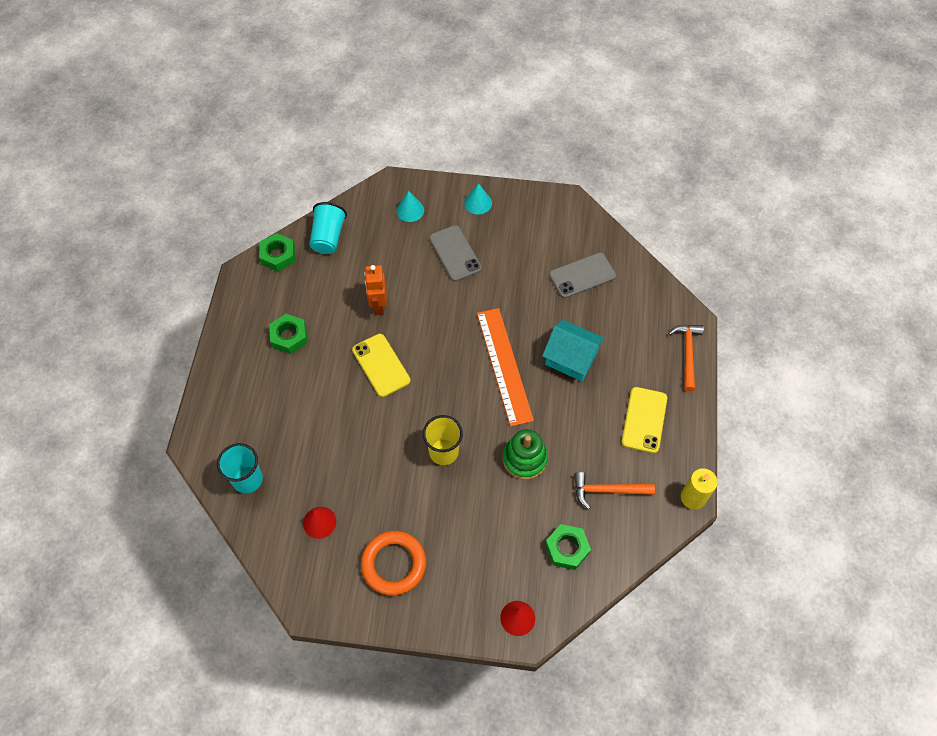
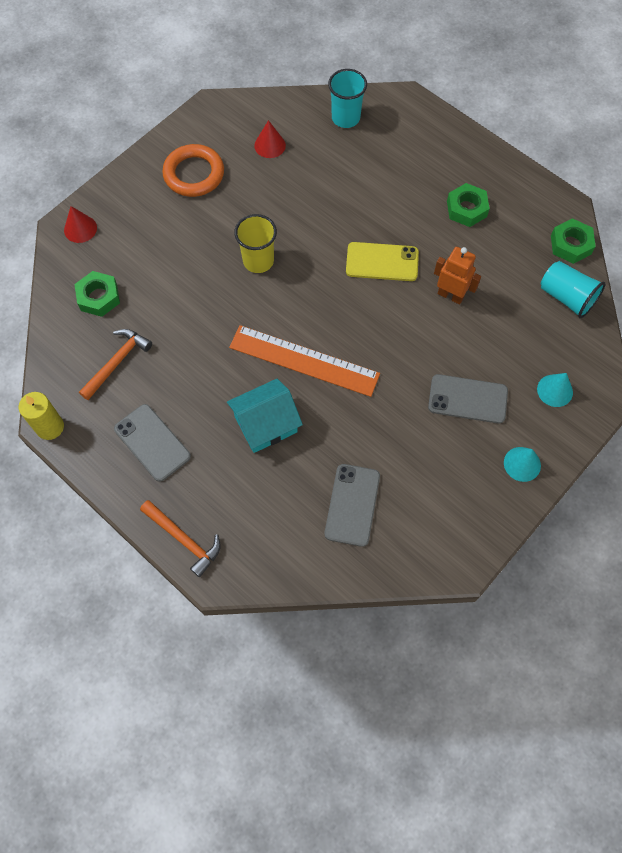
camera: 125 degrees right, 5 degrees up
(524, 459) = (200, 317): green stacking toy -> none
(644, 420) = (152, 442): yellow phone -> grey phone

